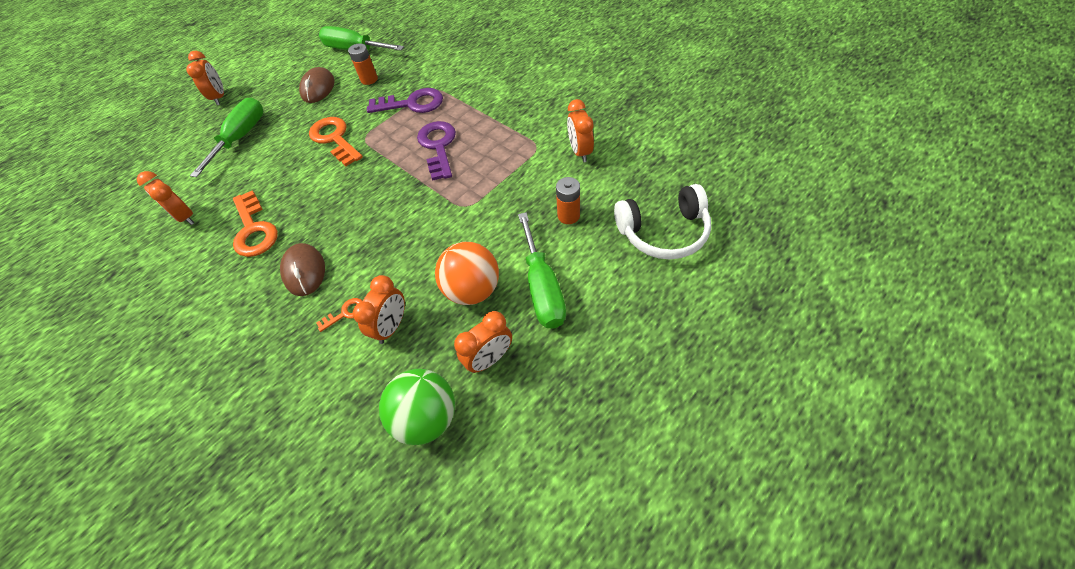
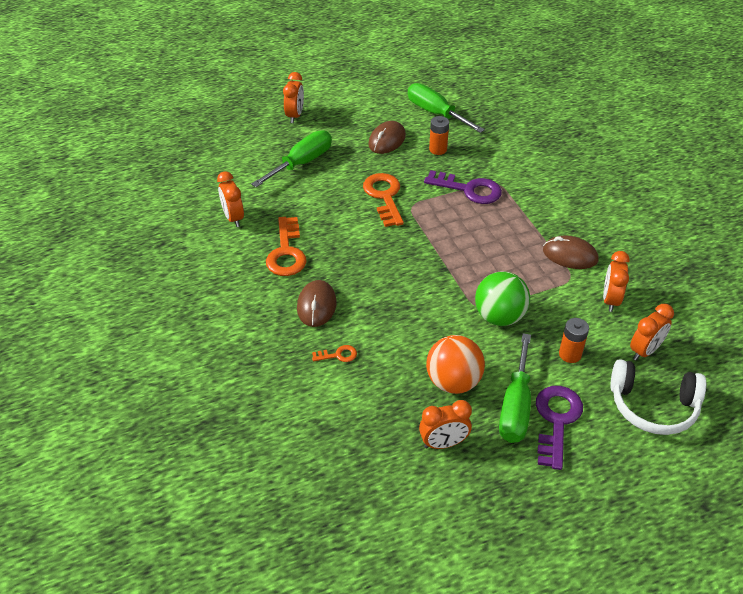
camera: 20 degrees right, 10 degrees down
(391, 326) = (372, 382): orange clock -> orange clock (645, 351)
(427, 418) = (373, 465): green ball -> green ball (499, 316)
(438, 146) = (476, 241): purple key -> purple key (556, 420)
(527, 127) = (570, 255): none -> brown mouse

